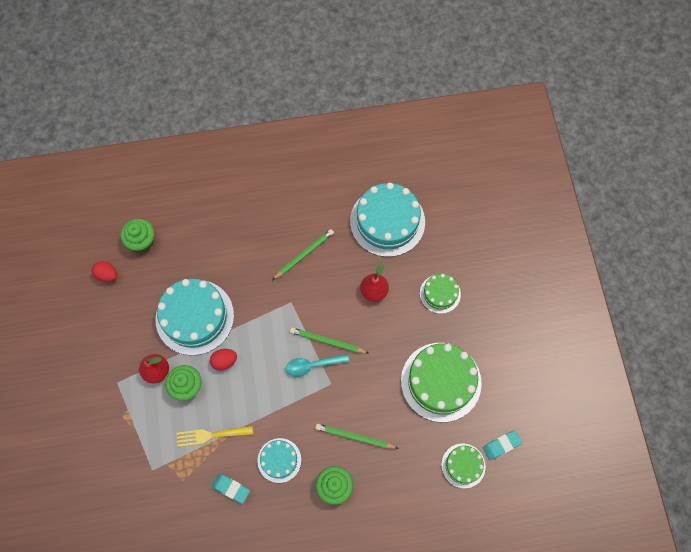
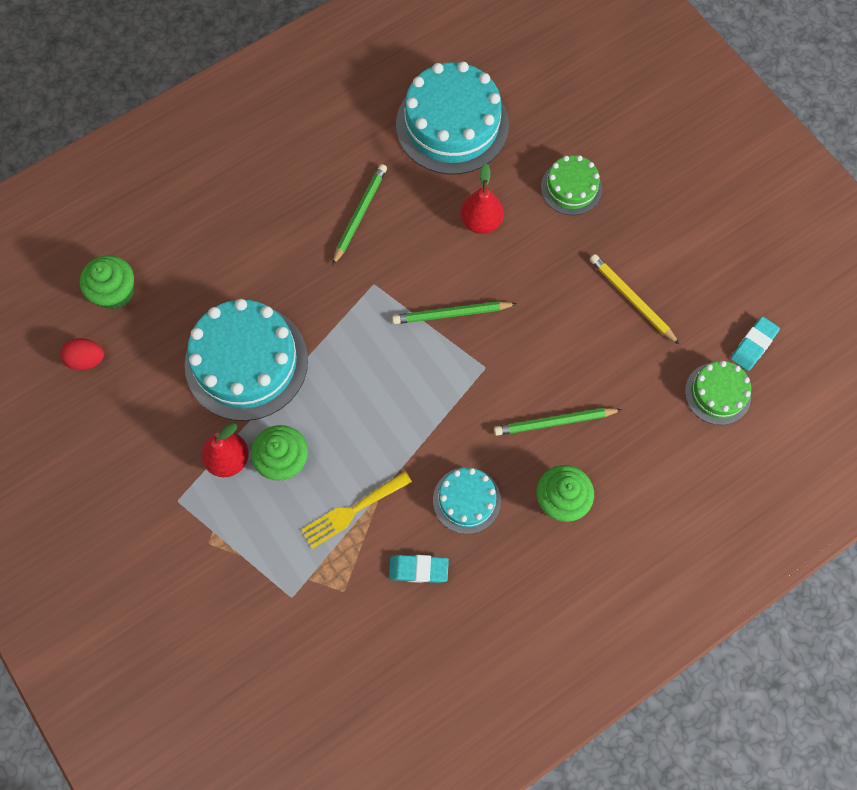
camera: 25 degrees left, 0 degrees up
(224, 361) = (320, 403): red egg -> none
(312, 365) = (447, 354): turquoise spoon -> none
(441, 382) = (632, 299): green cake -> yellow pencil

